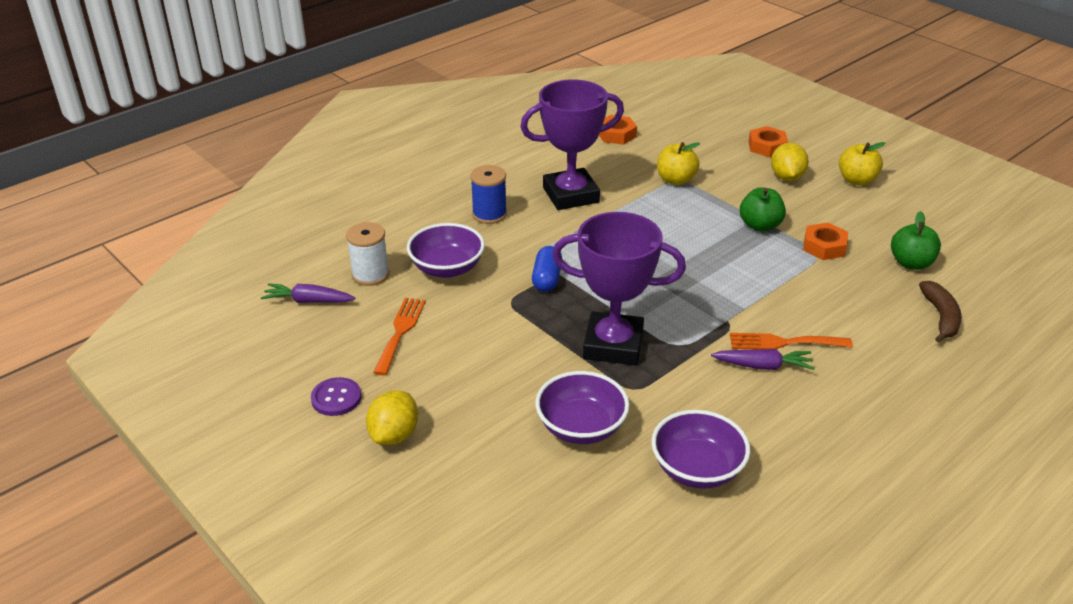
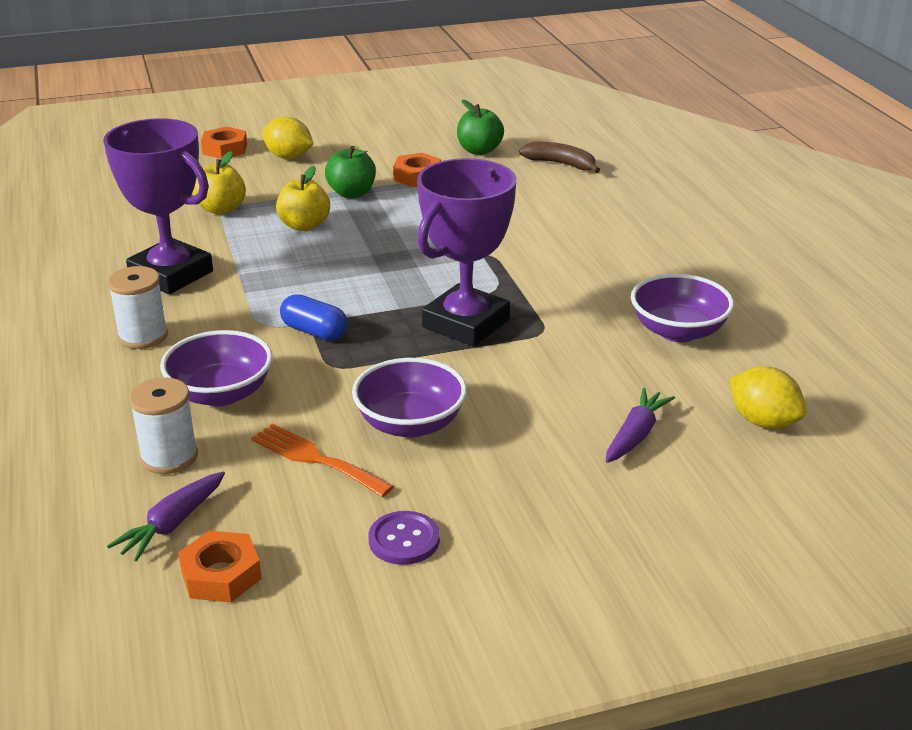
camera: 65 degrees left, 5 degrees down
(394, 435) = (506, 506): yellow lemon -> yellow lemon (763, 421)
(489, 214) = (143, 336): blue spool -> white spool
(570, 195) = (171, 274): purple trophy -> purple trophy turned 60 degrees counterclockwise
(581, 427) = (579, 377): purple bowl -> purple bowl (410, 424)
(616, 134) = (87, 215): orange nut -> orange nut (221, 575)
(763, 366) = (562, 257): purple carrot -> purple carrot (636, 435)
(783, 342) = (537, 238): orange fork -> none
(856, 180) = (334, 130): yellow apple -> yellow apple (304, 226)

